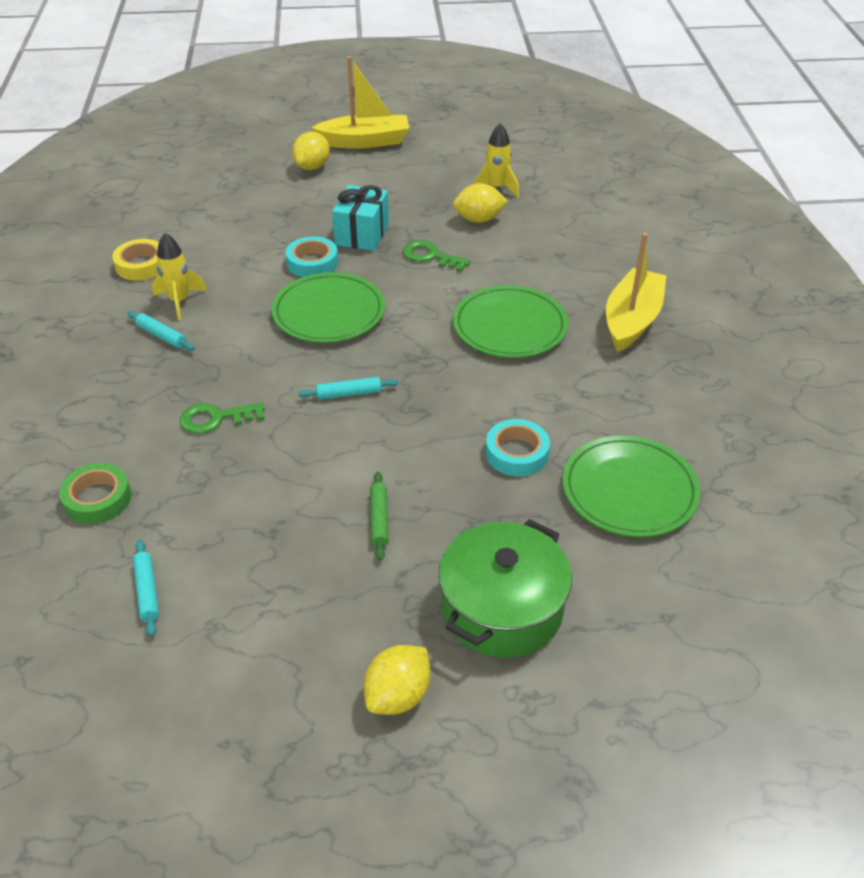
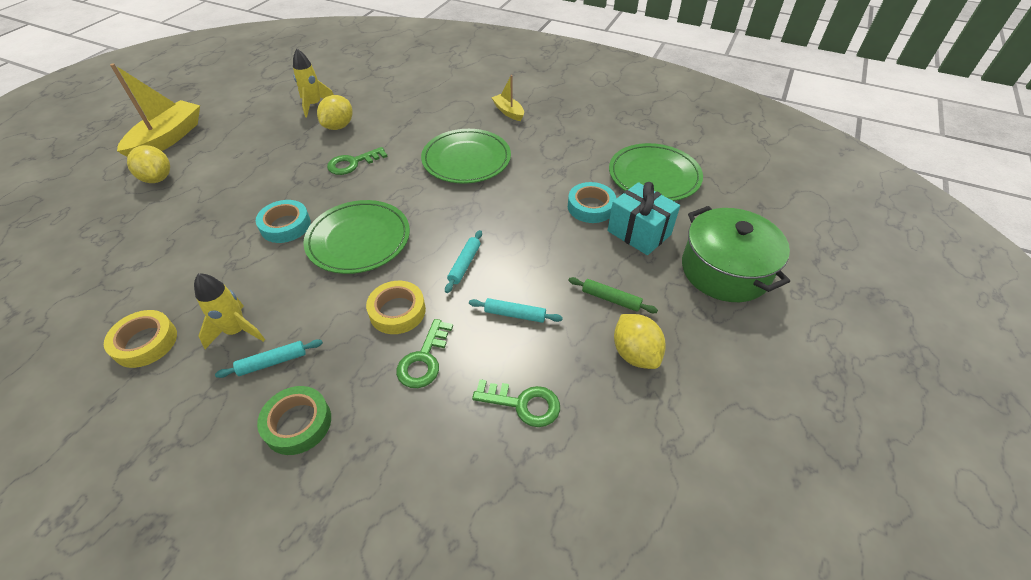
camera: 60 degrees left, 5 degrees up
(97, 499) = (461, 493): green tape -> green tape (298, 423)
(147, 591) = (606, 487): turquoise rolling pin -> turquoise rolling pin (515, 314)
(205, 502) = (523, 404): none -> green key
(259, 377) = (397, 311): none -> yellow tape
(362, 234) = (284, 186): turquoise gift -> turquoise gift (639, 233)
(398, 695) = (781, 353): yellow lemon -> yellow lemon (635, 353)
(632, 320) = (508, 112): yellow boat -> yellow boat, size x0.53

